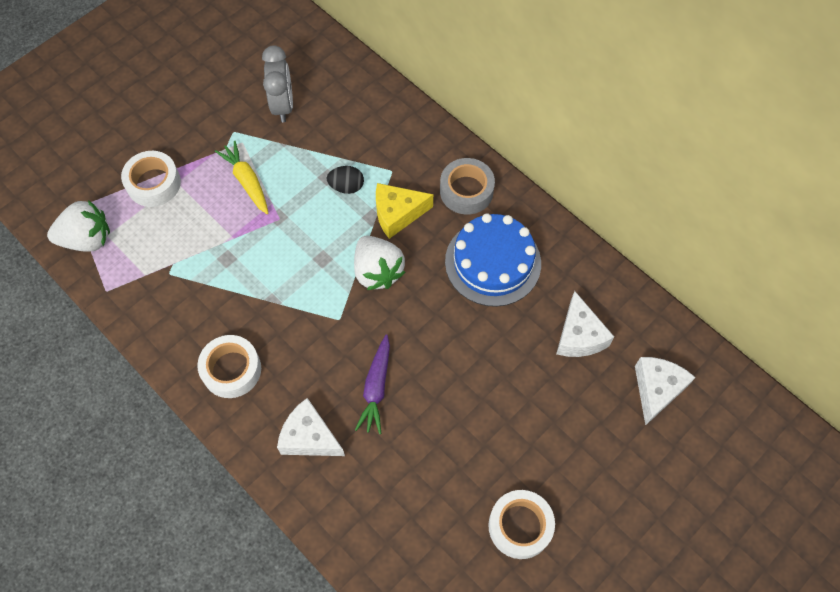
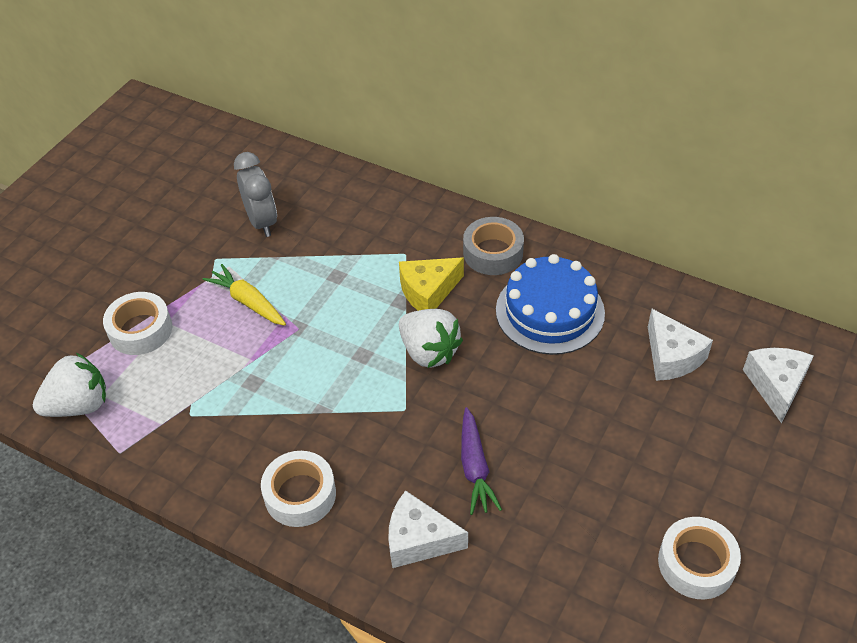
camera: 15 degrees left, 15 degrees down
(346, 187) = (362, 280): black egg -> none

